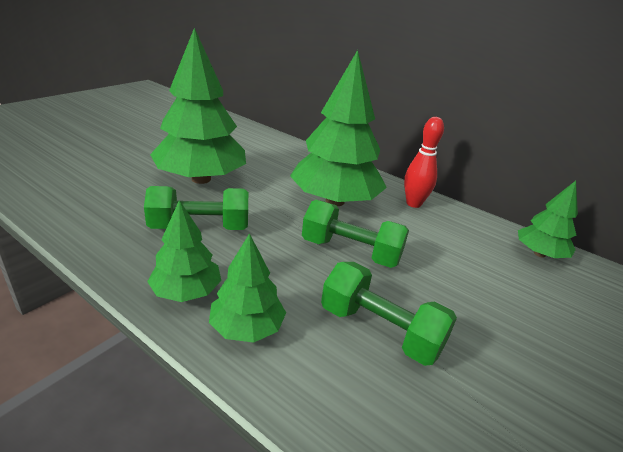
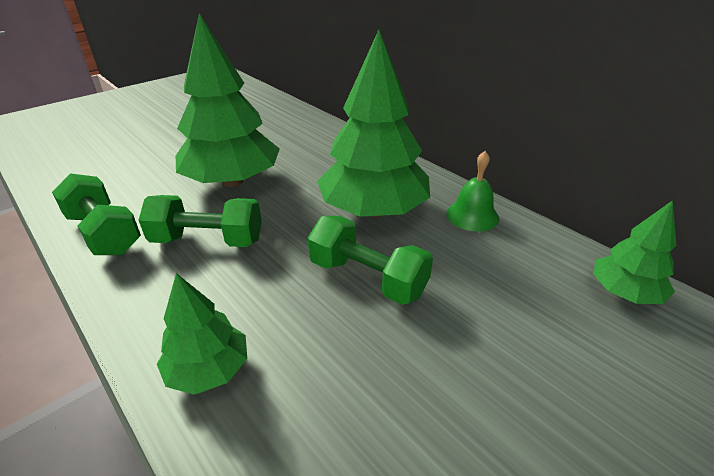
camera: 15 degrees right, 5 degrees up
(186, 291) = (162, 319): green tree -> none
(380, 330) = (363, 387): green dumbbell -> green dumbbell (104, 233)
(413, 204) = (472, 215): red bowling pin -> green bell

